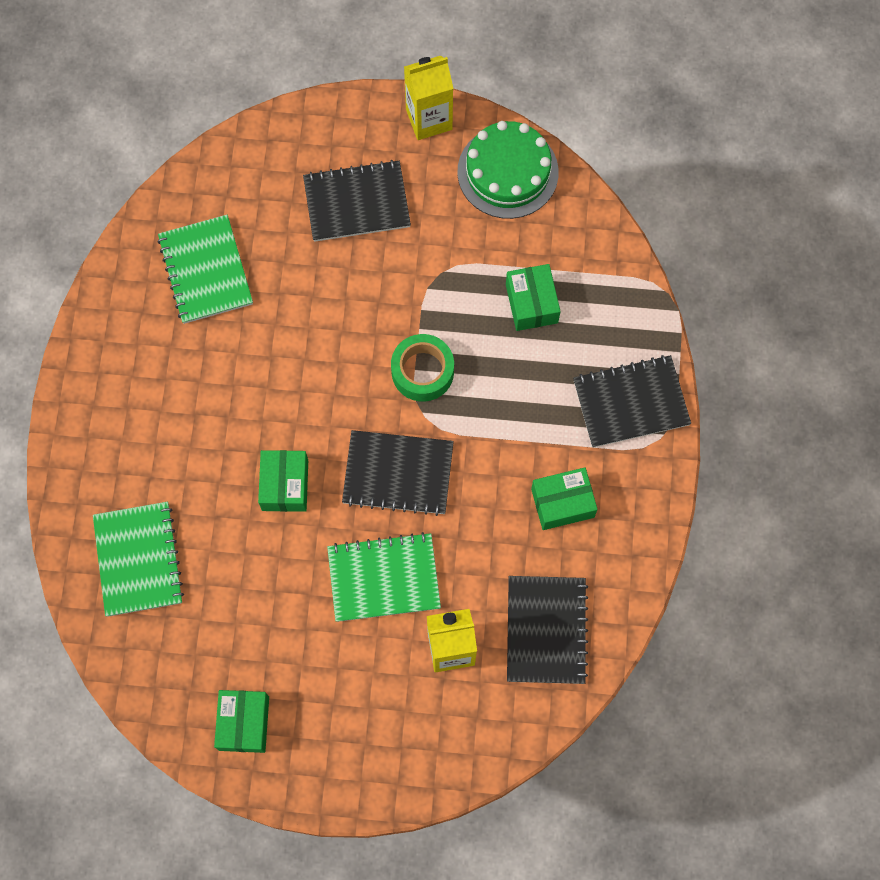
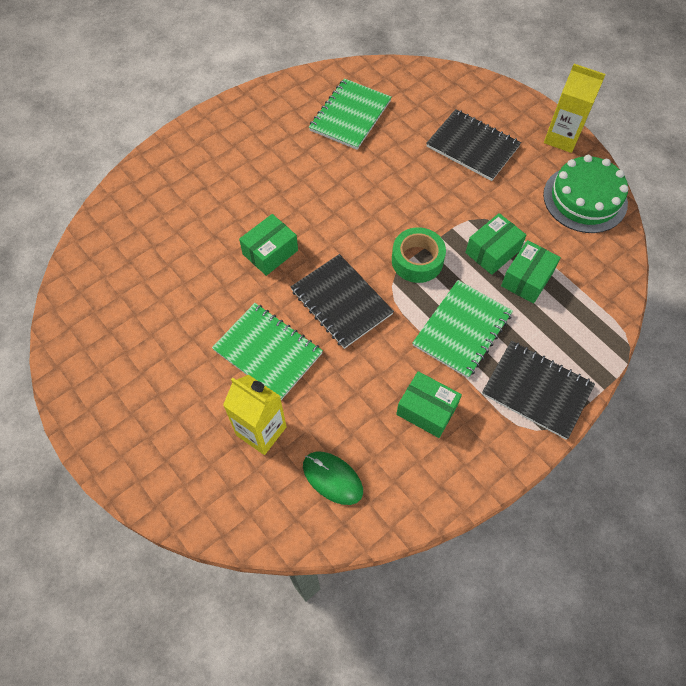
camera: 45 degrees right, 10 degrees down
(138, 560) = (150, 221): green notebook -> green notebook (462, 329)
(244, 723) = (99, 357): green box -> green box (492, 251)
(546, 630) = (332, 478): black notebook -> green mouse

